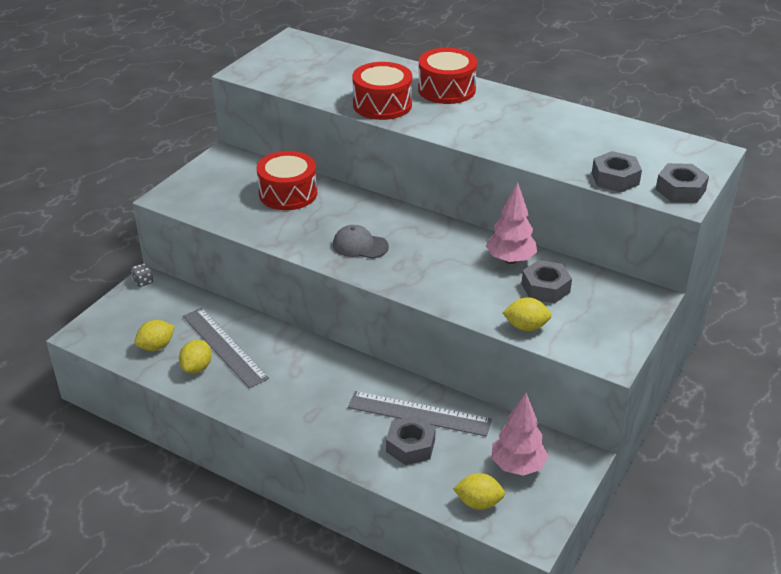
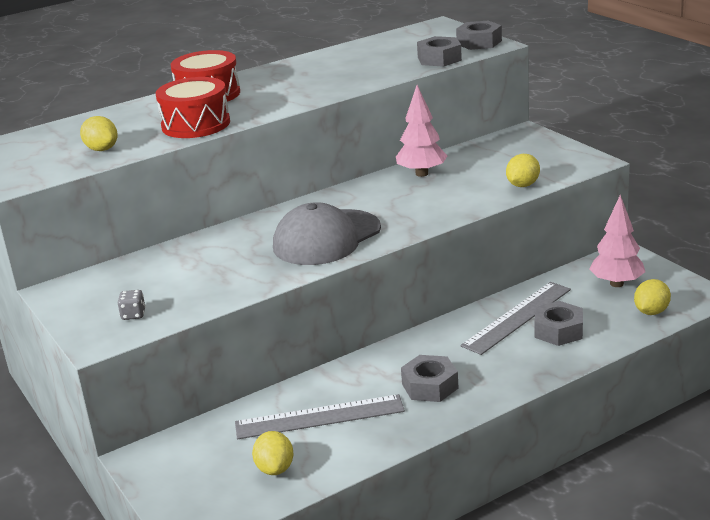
camera: 60 degrees left, 10 degrees down
(143, 282) = (136, 461): grey dice -> grey dice (133, 315)
(197, 367) = (340, 443): yellow lemon -> yellow lemon (102, 149)
(288, 193) = (186, 262): red drum -> none
(360, 245) = (326, 238): grey cap -> grey cap, size x1.81
(545, 288) = (476, 167): grey nut -> grey nut (430, 386)

